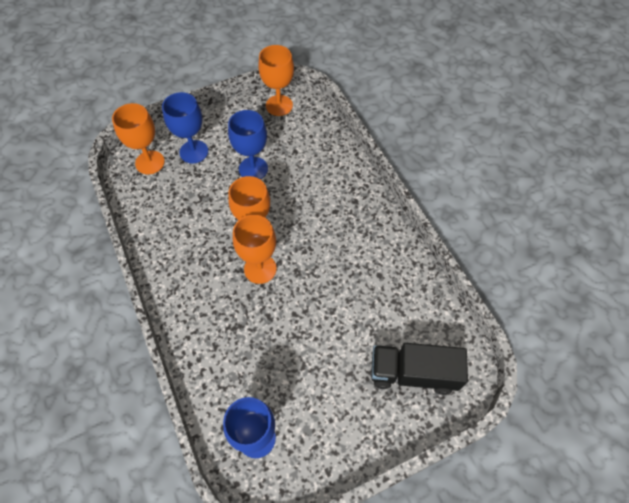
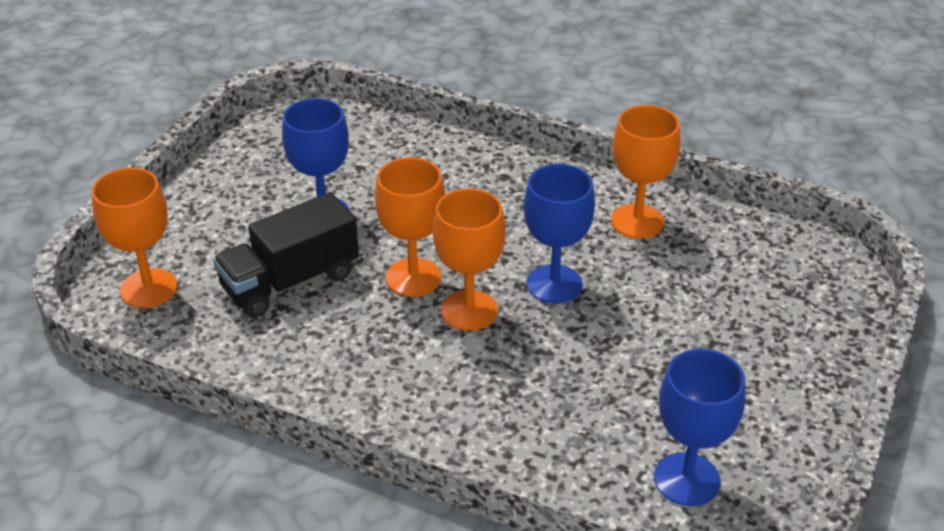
camera: 40 degrees left, 20 degrees down
(194, 152) = (207, 241): blue goblet -> blue goblet (554, 284)
(279, 105) = (275, 131): orange goblet -> orange goblet (637, 221)
(413, 373) = (779, 297): black truck -> black truck (290, 281)

